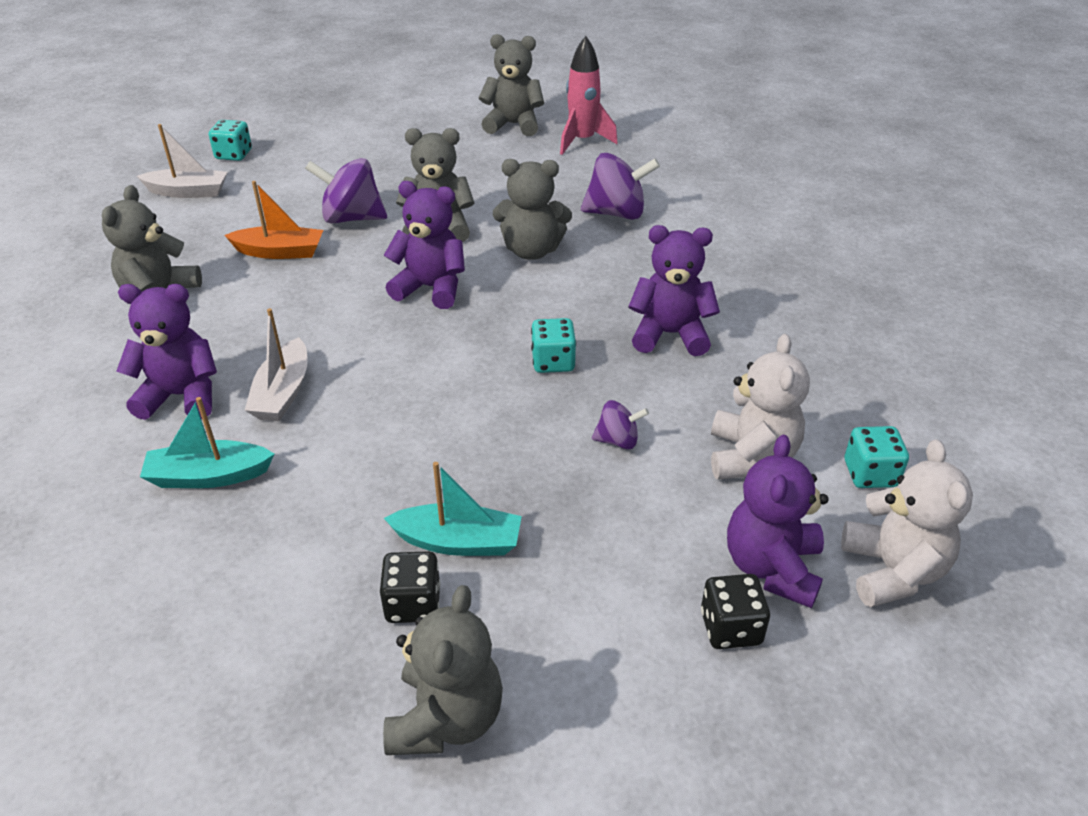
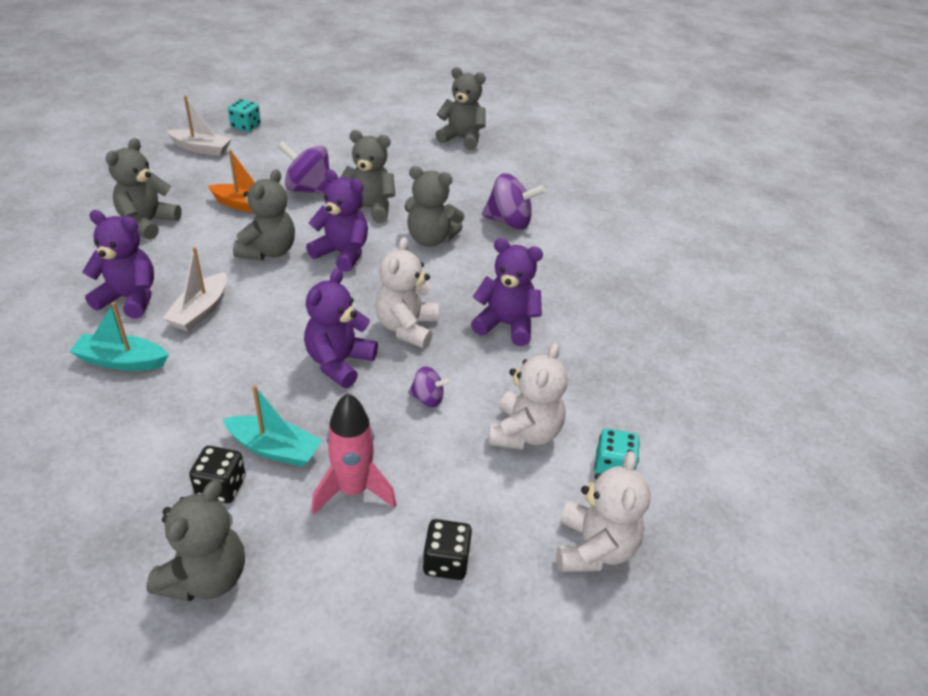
camera: 10 degrees right, 0 degrees up
(336, 303) = (268, 251): none -> grey teddy bear
(553, 362) = (407, 328): turquoise dice -> white teddy bear
(582, 141) = (509, 161): pink rocket -> pink rocket (353, 490)
(772, 567) = (500, 523): purple teddy bear -> purple teddy bear (339, 363)

